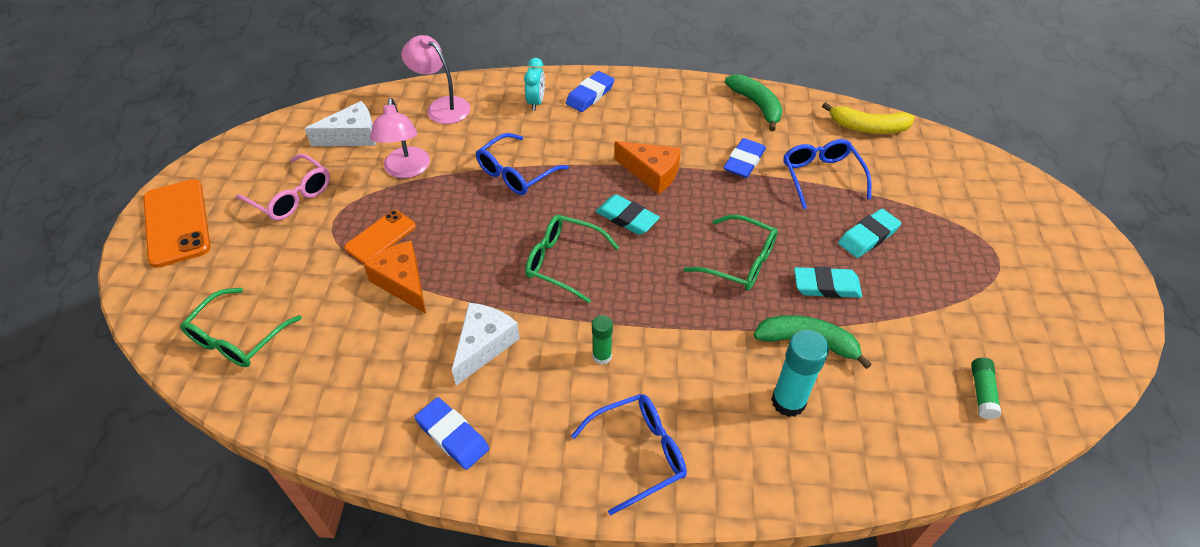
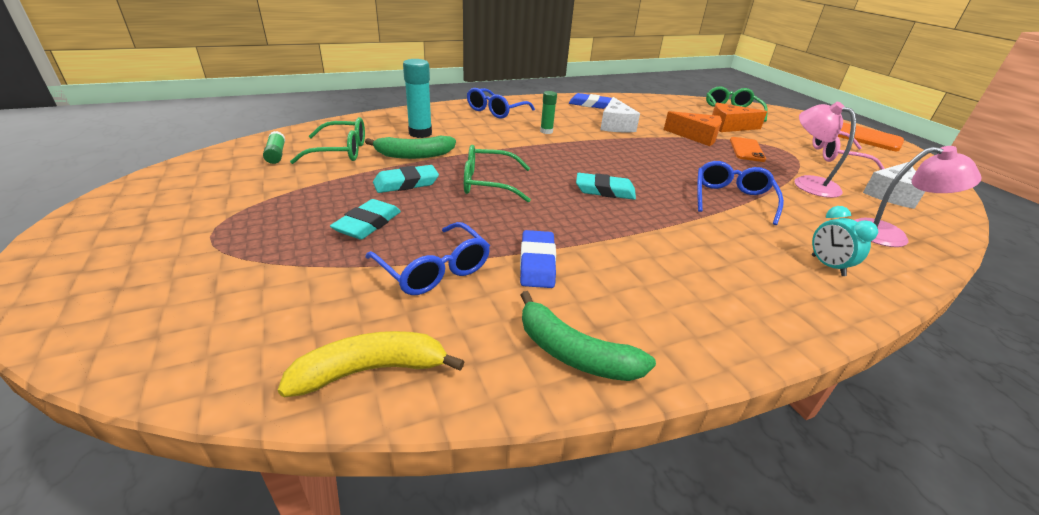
camera: 150 degrees right, 15 degrees down
(563, 262) = (619, 160): green glasses -> green glasses (341, 151)
(590, 95) = (794, 294): blue eraser -> none
(652, 173) = (622, 227): orange cheese -> orange cheese (729, 126)

